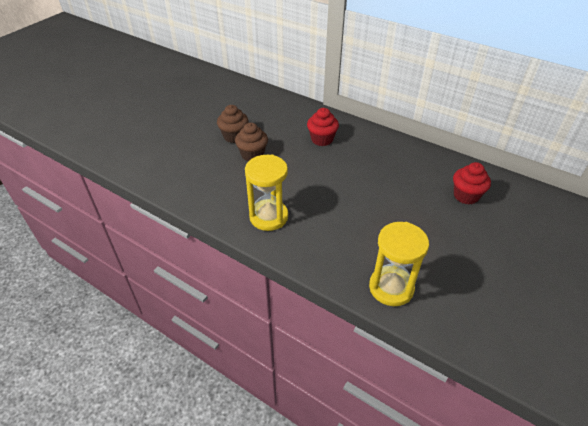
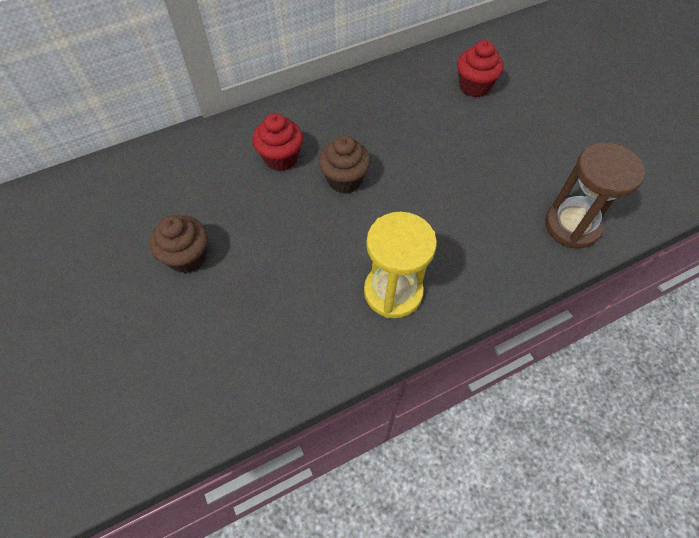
camera: 60 degrees left, 15 degrees up
(252, 155) = (251, 253): brown cupcake -> brown cupcake (344, 180)
(391, 288) = (572, 226): yellow hourglass -> brown hourglass

